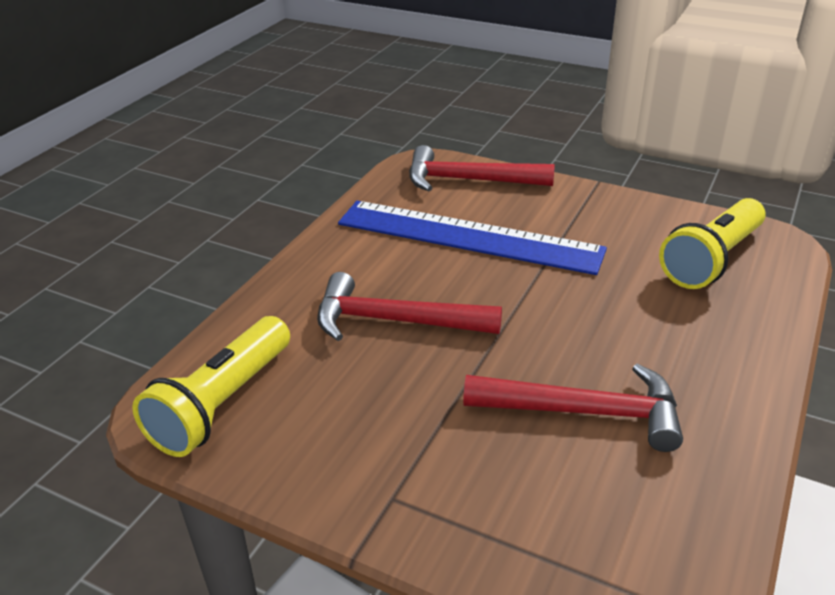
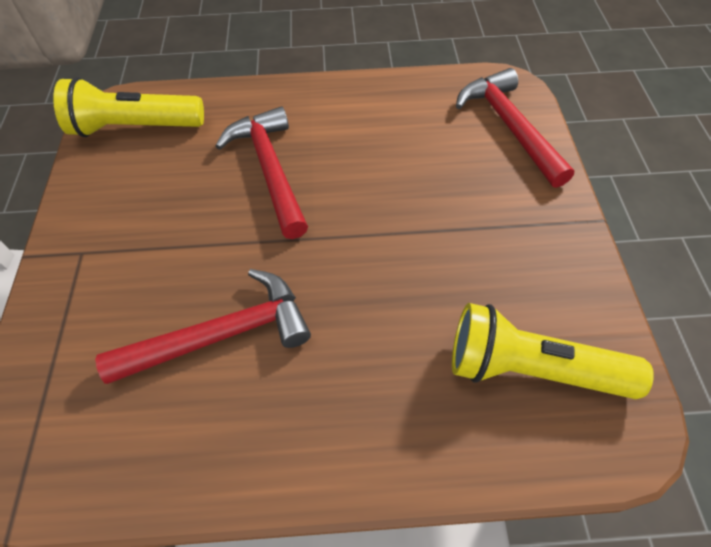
camera: 60 degrees right, 20 degrees up
(468, 237) = (417, 164): blue ruler -> none
(584, 412) = (221, 335): red hammer -> red hammer turned 90 degrees counterclockwise

